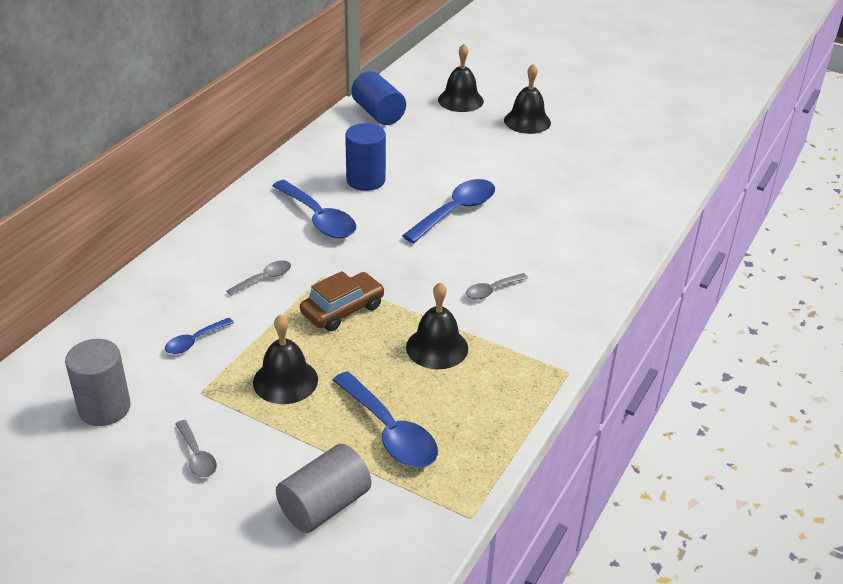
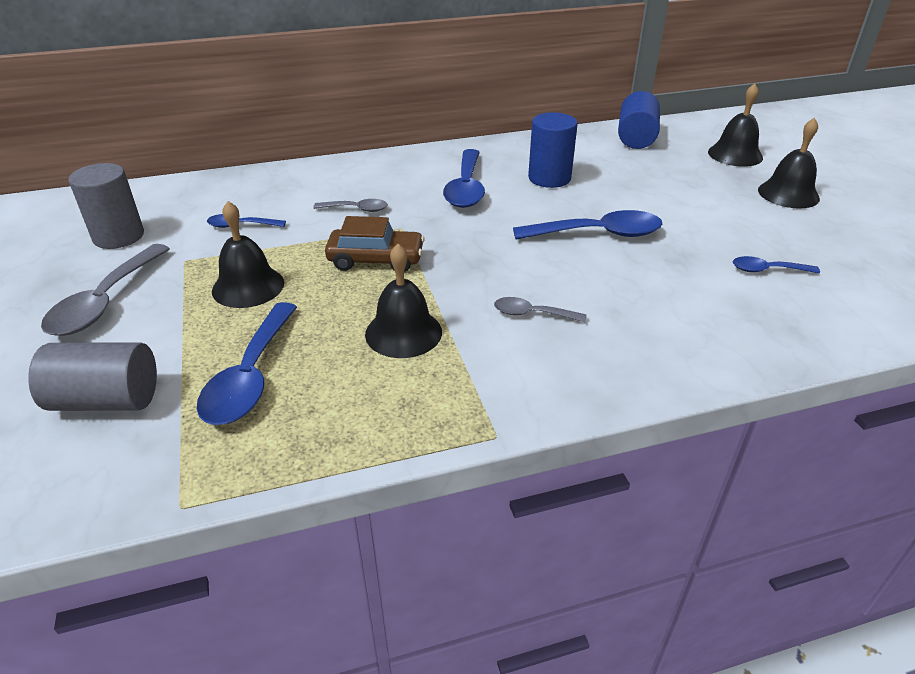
camera: 45 degrees right, 0 degrees up
(197, 456) = (105, 302): grey spoon -> grey spoon, size x1.88
(576, 188) = (767, 270): none -> blue spoon

